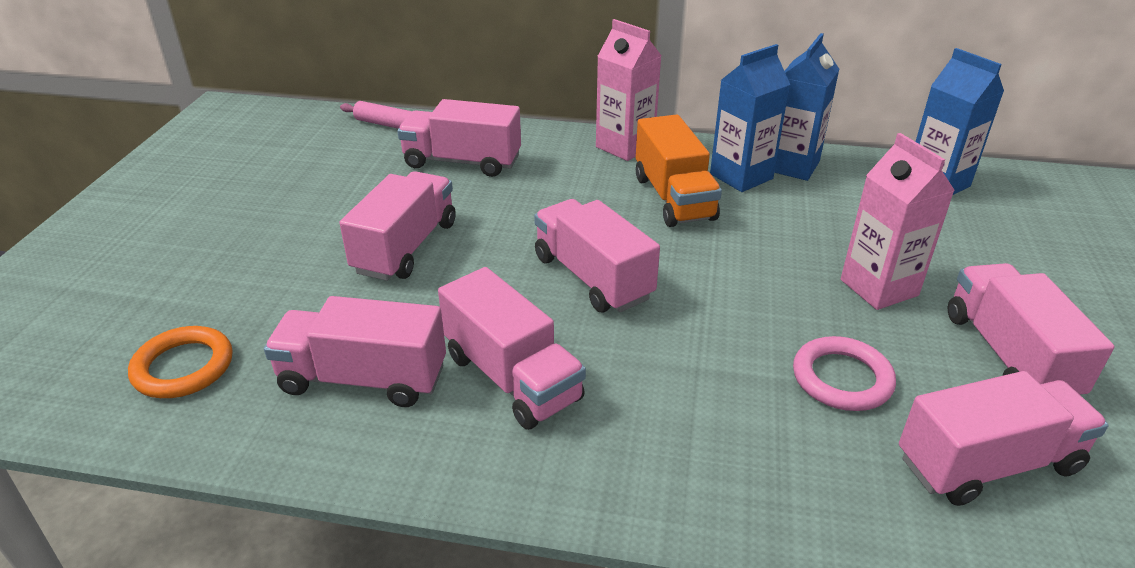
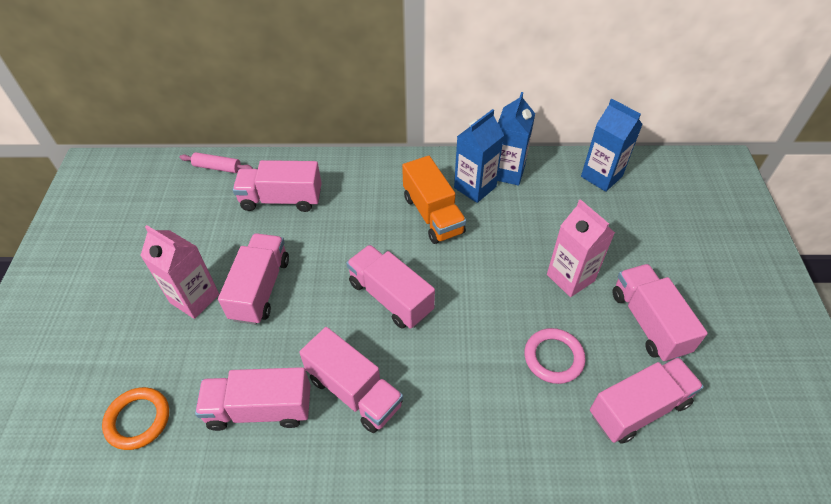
camera: 10 degrees left, 15 degrees up
(625, 147) = (392, 168): pink carton -> pink carton (194, 298)

